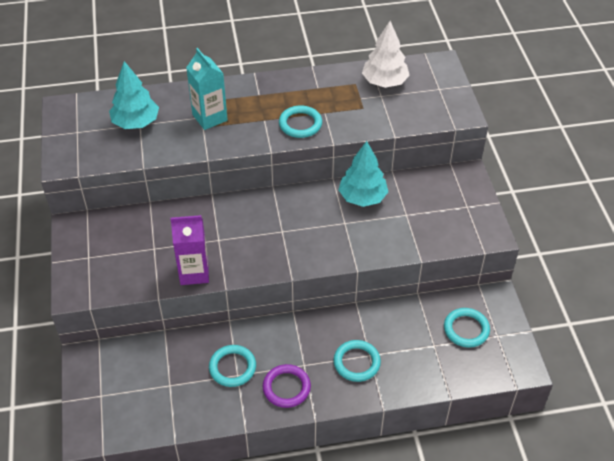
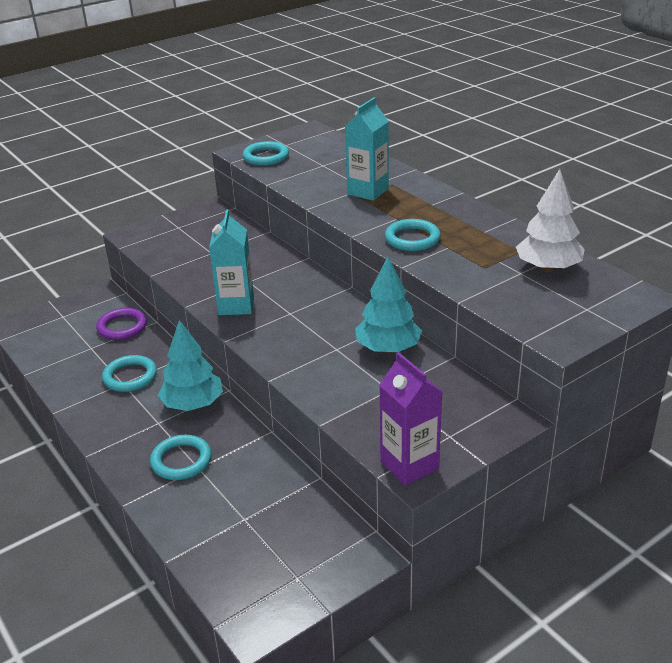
camera: 65 degrees right, 15 degrees down
(136, 122) = (323, 163): turquoise tree -> turquoise tree (193, 404)
(194, 273) = (195, 282): purple carton -> purple carton (409, 465)
(249, 258) = (236, 305): none -> turquoise carton
(286, 388) = (121, 420): purple ring -> purple ring (122, 327)
(466, 329) = (288, 541): turquoise ring -> turquoise ring (266, 157)

